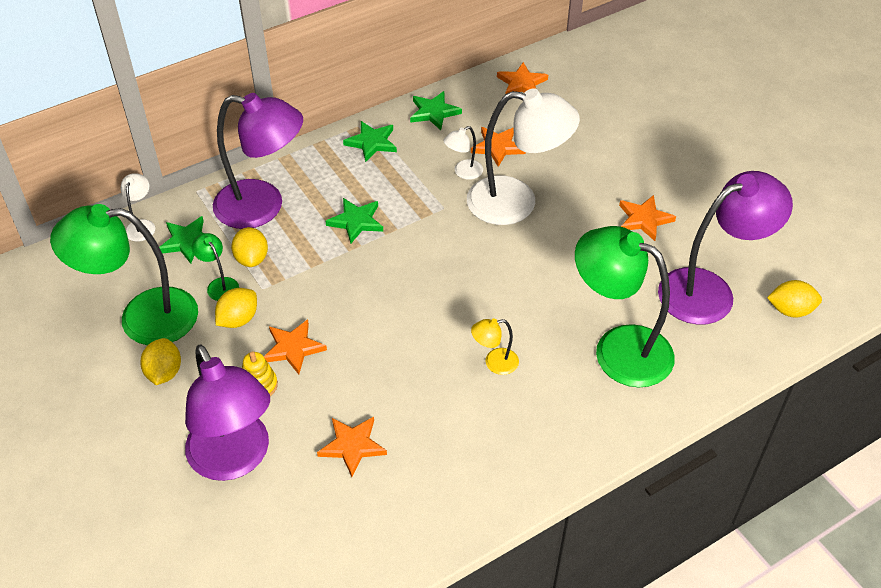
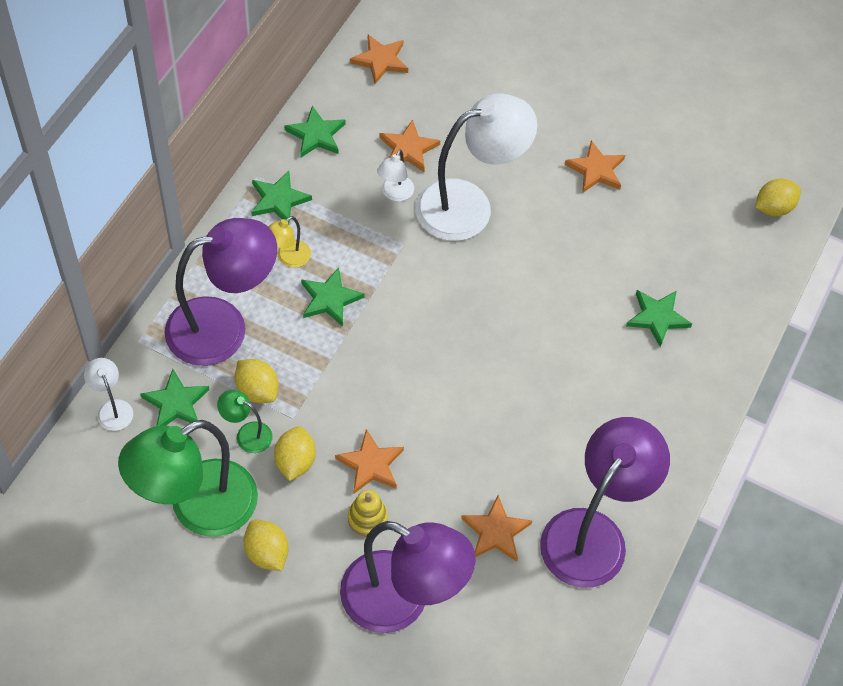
camera: 35 degrees left, 10 degrees up
(494, 363) = (562, 386): yellow lamp -> yellow lamp (288, 258)
(618, 348) = (657, 317): green lamp -> green star
(709, 291) = (697, 220): purple lamp -> purple lamp (593, 533)

